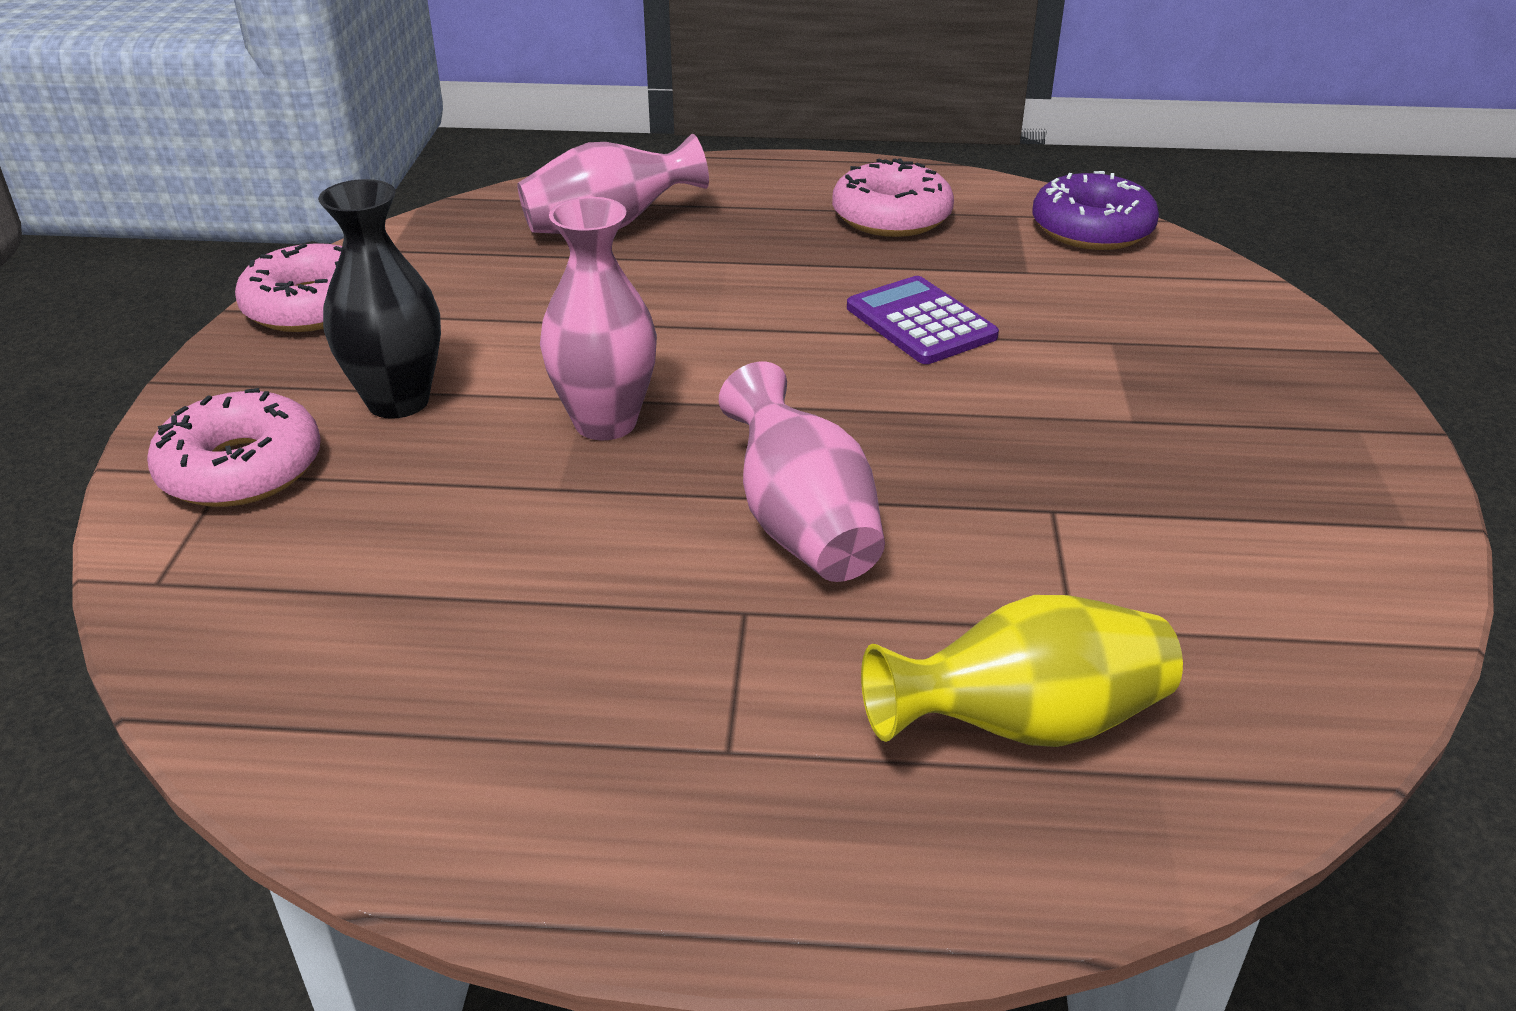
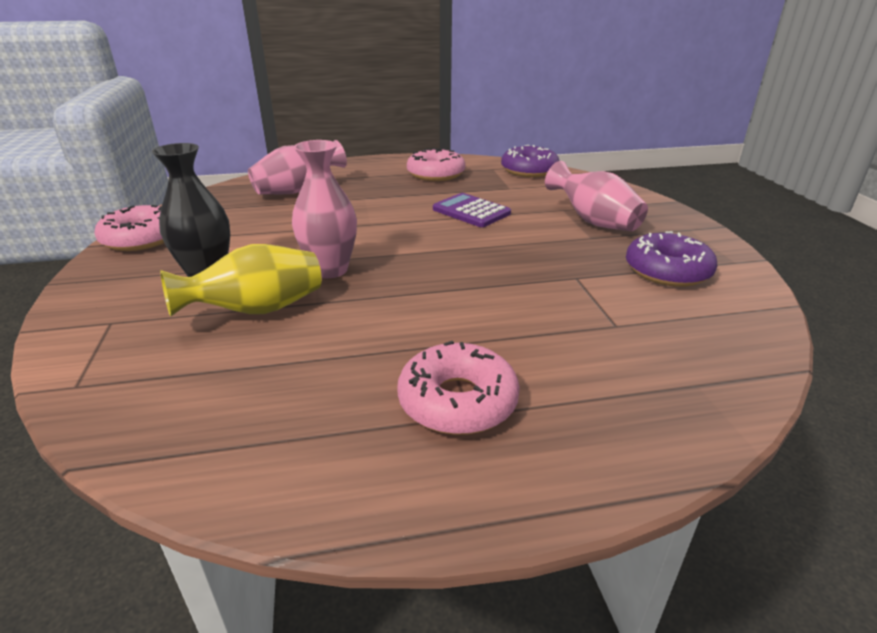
camera: 15 degrees left, 5 degrees down
(241, 469) = (118, 319): pink donut -> pink donut (457, 401)
(801, 525) = (456, 301): pink vase -> pink vase (593, 221)
(1026, 724) = (620, 372): yellow vase -> yellow vase (257, 310)
(1247, 524) = (667, 271): none -> purple donut

